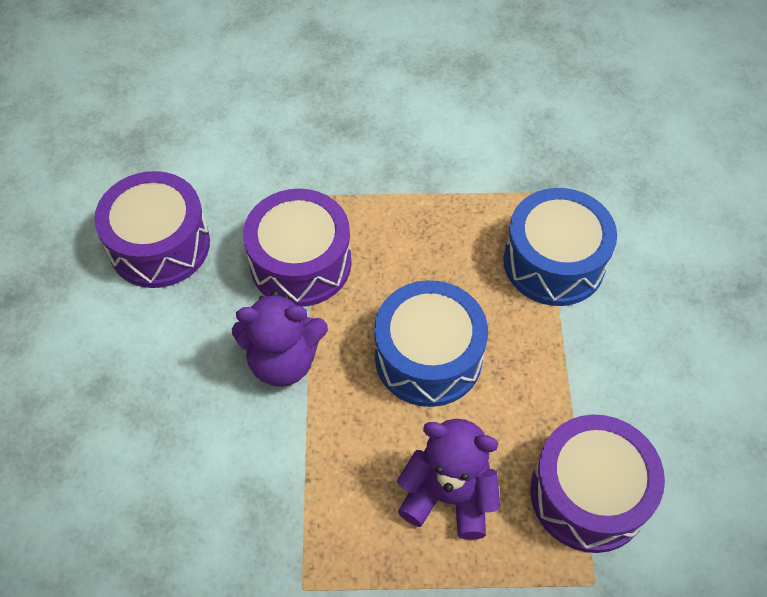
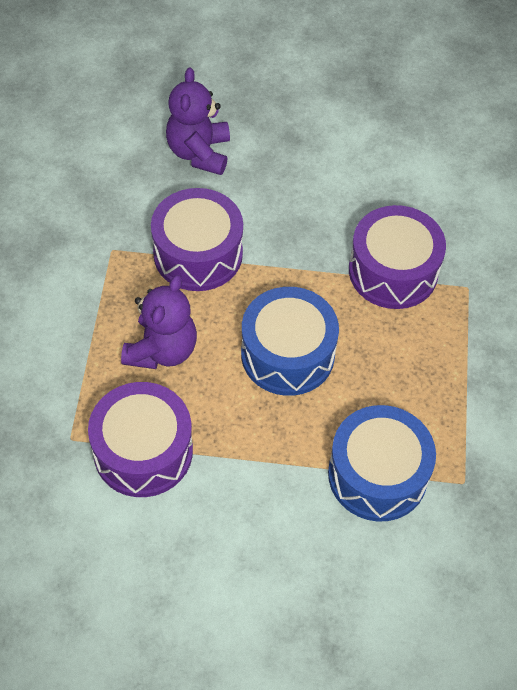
camera: 95 degrees right, 0 degrees up
(159, 245) = (419, 175): purple drum -> purple drum (198, 254)
(283, 361) = (298, 252): purple teddy bear -> purple teddy bear (199, 153)

